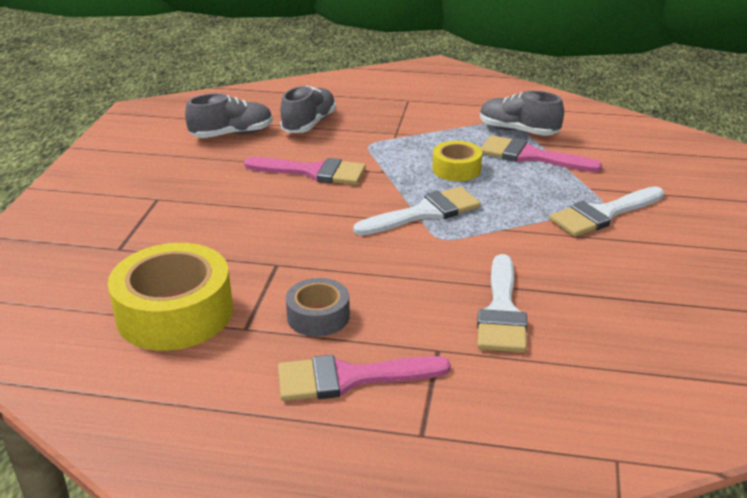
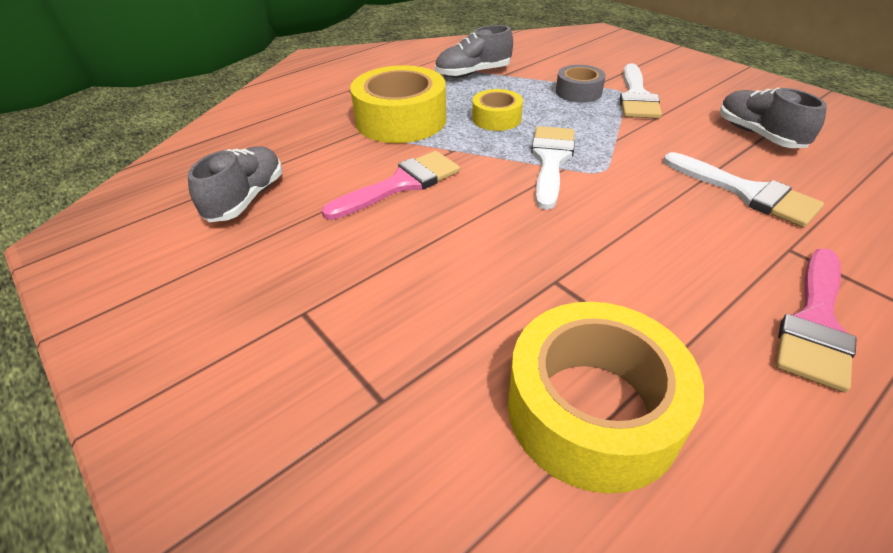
camera: 50 degrees left, 10 degrees up
(309, 124) = (306, 149): grey shoe -> grey shoe (758, 135)
(318, 316) = (684, 295): grey tape -> grey tape (578, 92)
(396, 136) = (401, 120): none -> yellow tape
(530, 156) = (518, 85): pink brush -> none

